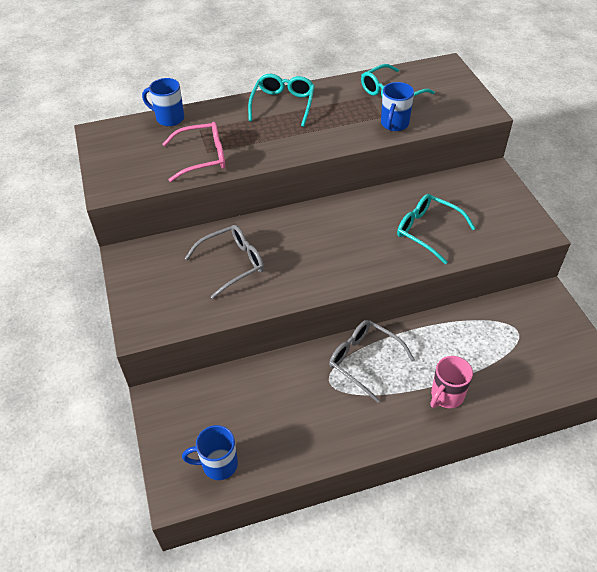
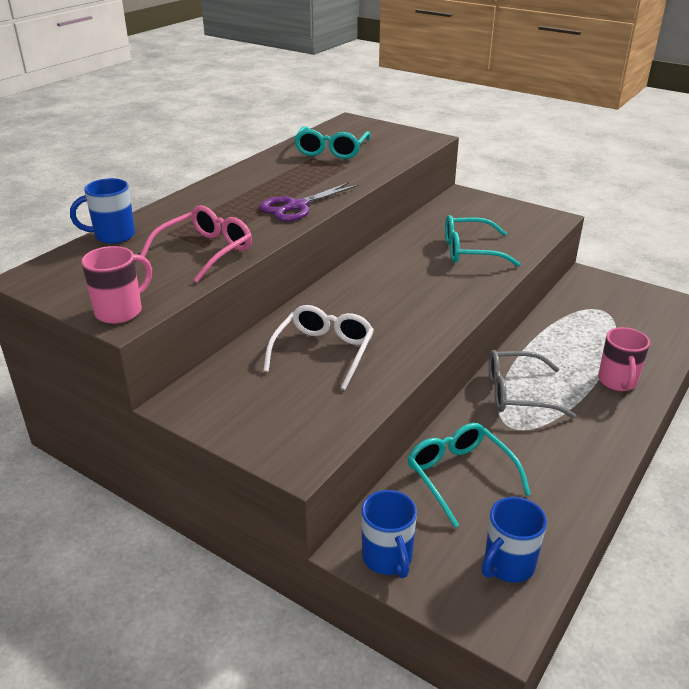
camera: 40 degrees left, 15 degrees down
(112, 183) = (121, 311): none -> pink mug
(233, 264) = (323, 352): grey glasses -> white glasses
(283, 104) = (234, 187): turquoise glasses -> turquoise glasses (459, 475)
(300, 142) = (297, 206): none -> purple scissors
(394, 124) = (366, 168): blue mug -> blue mug (387, 558)

